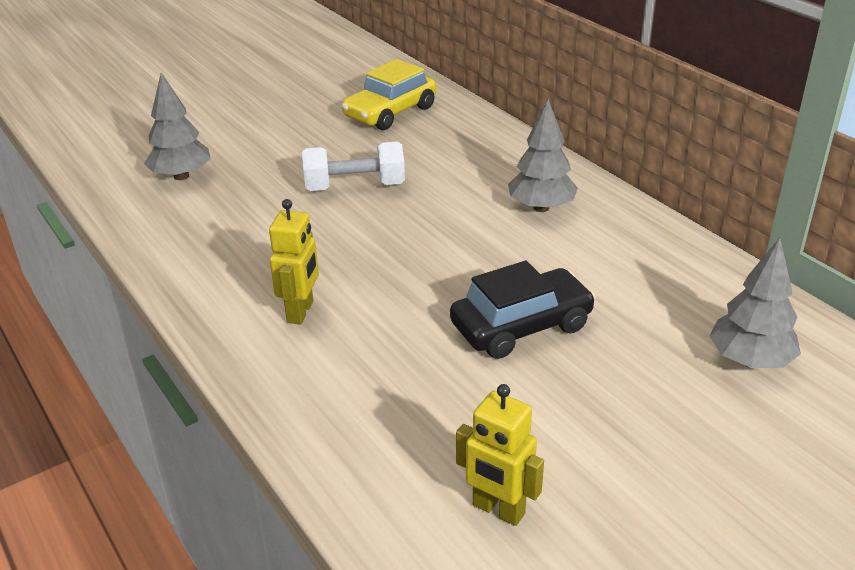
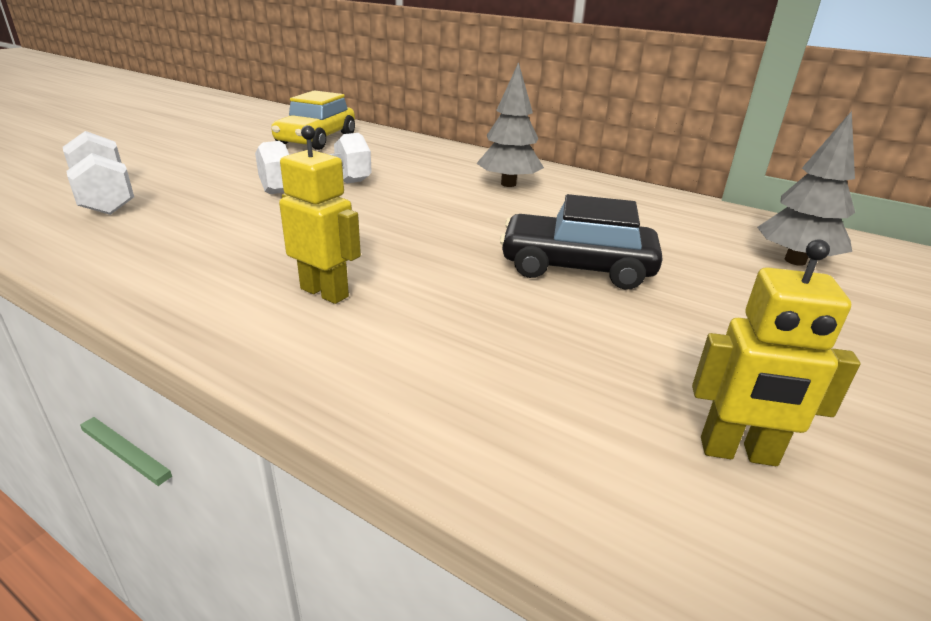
camera: 25 degrees left, 5 degrees down
(181, 176) = (105, 197): grey tree -> white dumbbell
(301, 312) = (325, 292): yellow robot -> yellow robot turned 45 degrees counterclockwise
(521, 326) = (576, 267): black car -> black car turned 120 degrees counterclockwise

